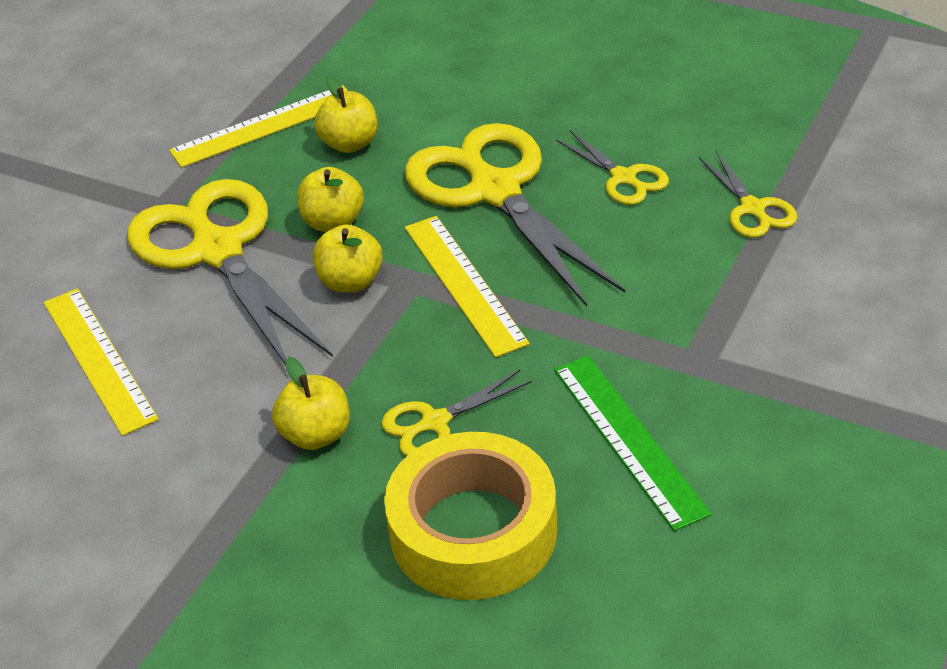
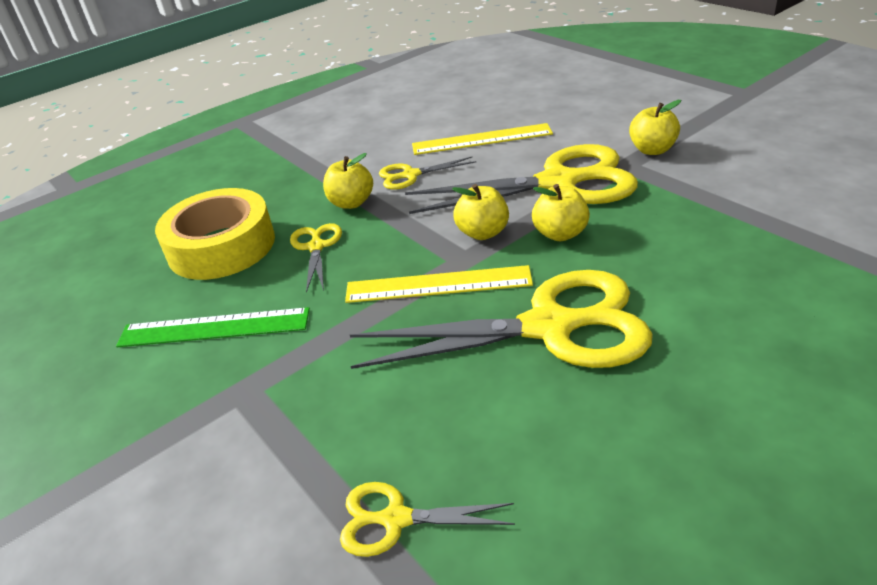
camera: 115 degrees right, 5 degrees down
(264, 126) = (719, 215): yellow ruler -> none
(350, 144) = (670, 256): yellow apple -> yellow apple (652, 150)
(624, 178) = (516, 425): yellow scissors -> yellow scissors (410, 175)

